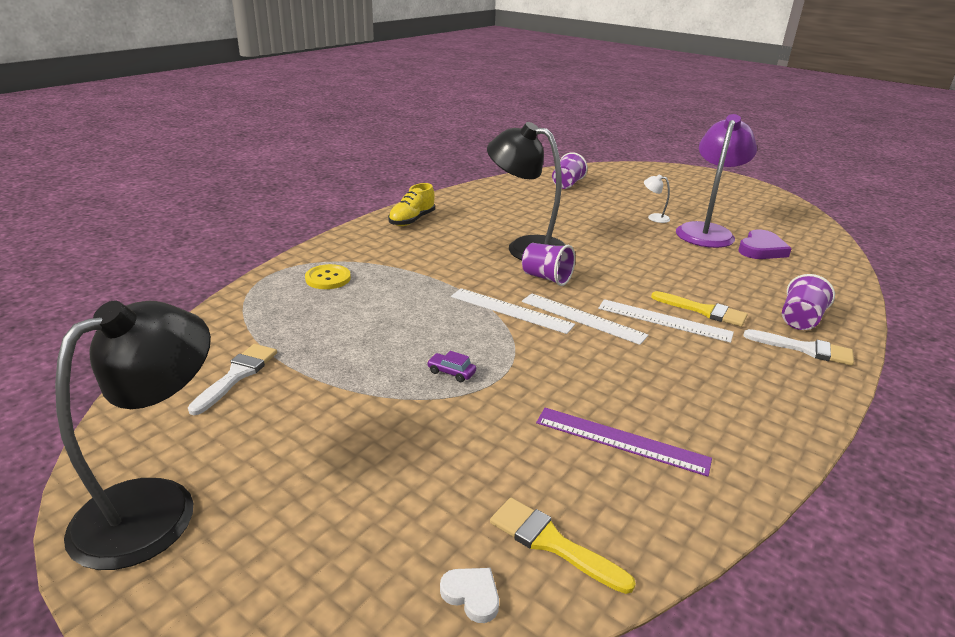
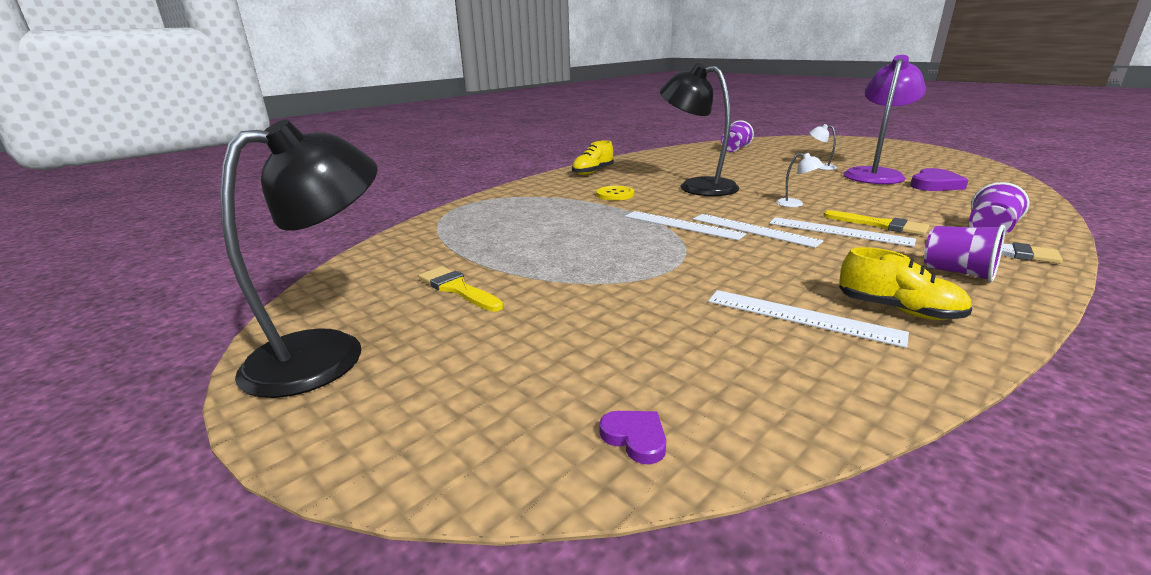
camera: 10 degrees right, 5 degrees down
(237, 375) = (423, 265): white brush -> none
(328, 278) = (514, 206): yellow button -> yellow button (615, 194)
(451, 372) = (622, 265): purple car -> none
(471, 595) = (635, 438): white heart -> purple heart
(546, 278) = (716, 204): purple cup -> purple cup (957, 272)
(551, 543) = (727, 397): yellow brush -> yellow brush (457, 288)
(621, 440) = (801, 317): purple ruler -> white ruler
(625, 278) = (795, 204): none -> white lamp
(706, 429) = (898, 310): none -> yellow shoe

